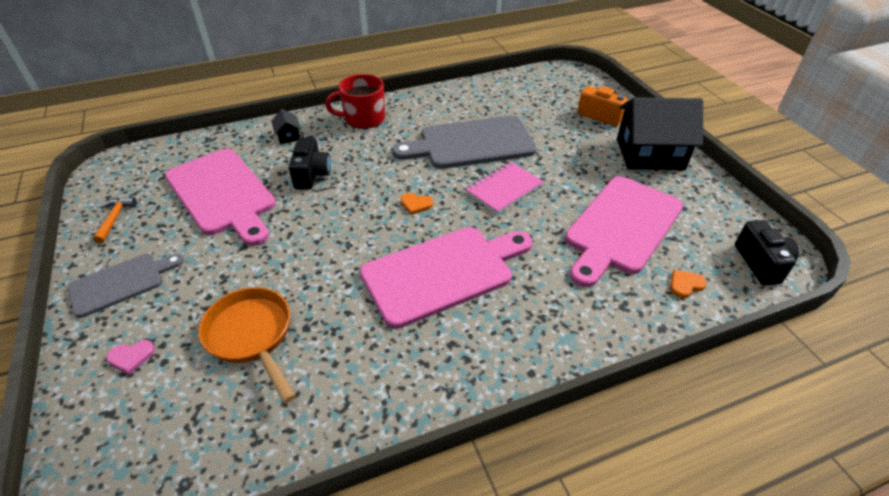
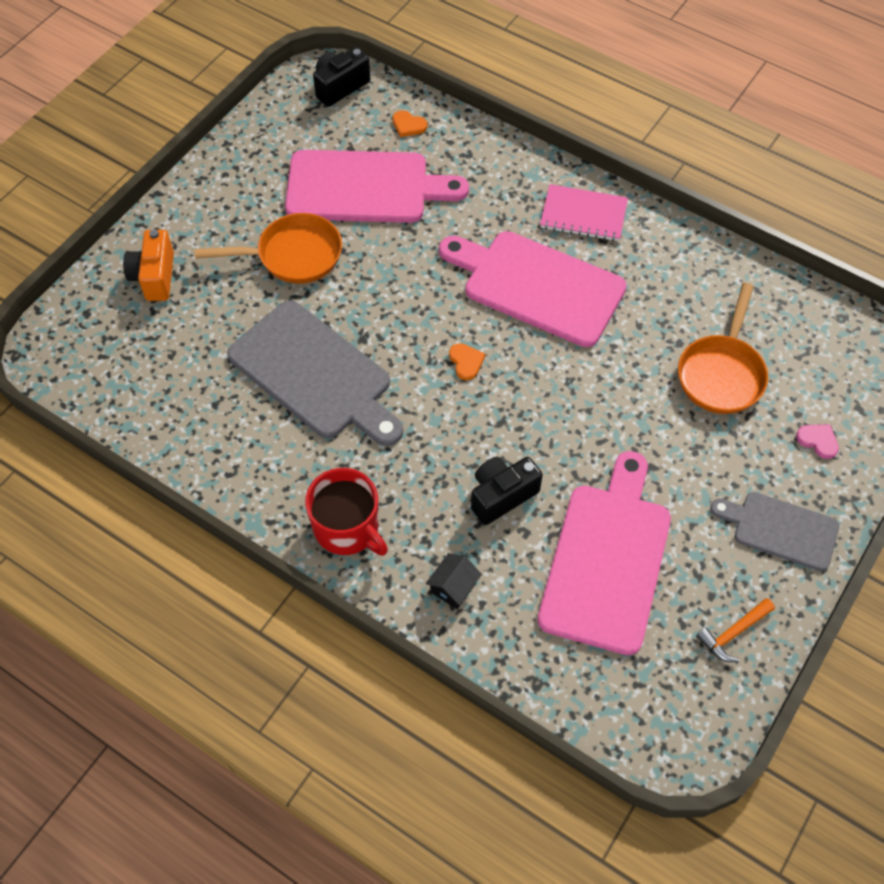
camera: 125 degrees left, 15 degrees up
(504, 189) = (378, 301): pink notebook -> pink notebook (583, 215)
(576, 169) = (293, 255): none -> orange pan
(649, 154) = (213, 205): black house -> none

